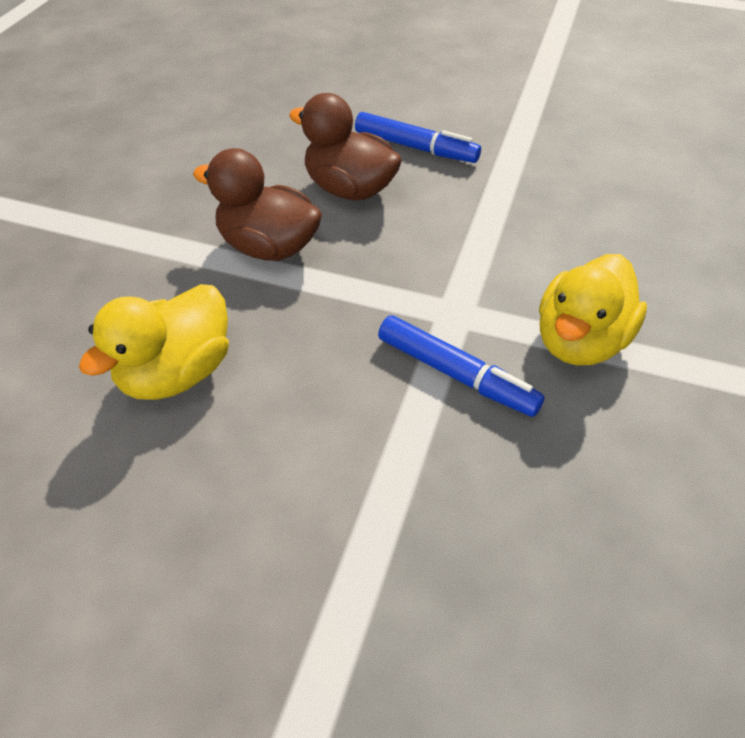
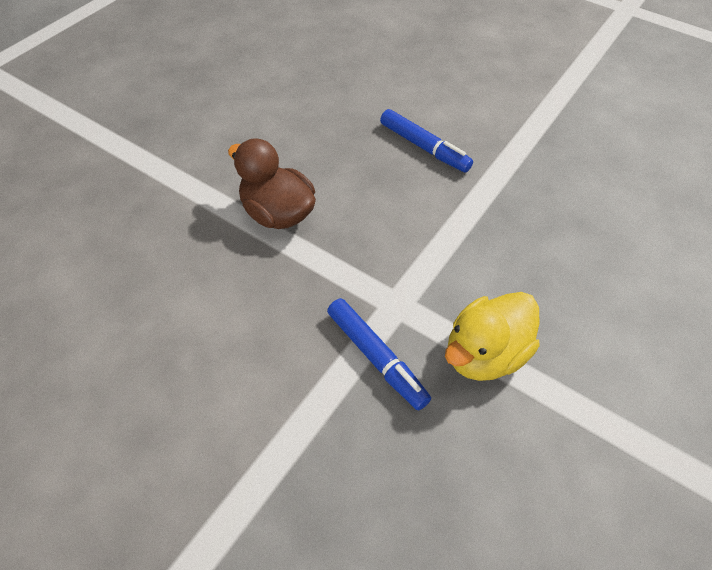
camera: 15 degrees right, 5 degrees up
(176, 373) = (175, 304): yellow duck -> none
(349, 189) = (357, 175): brown duck -> none

